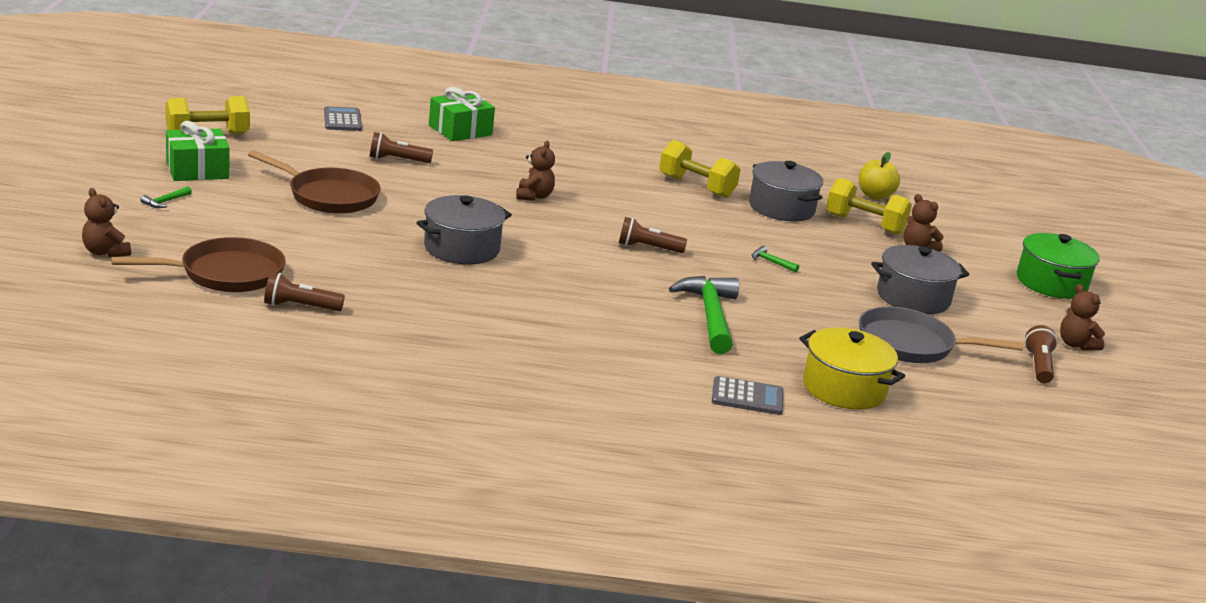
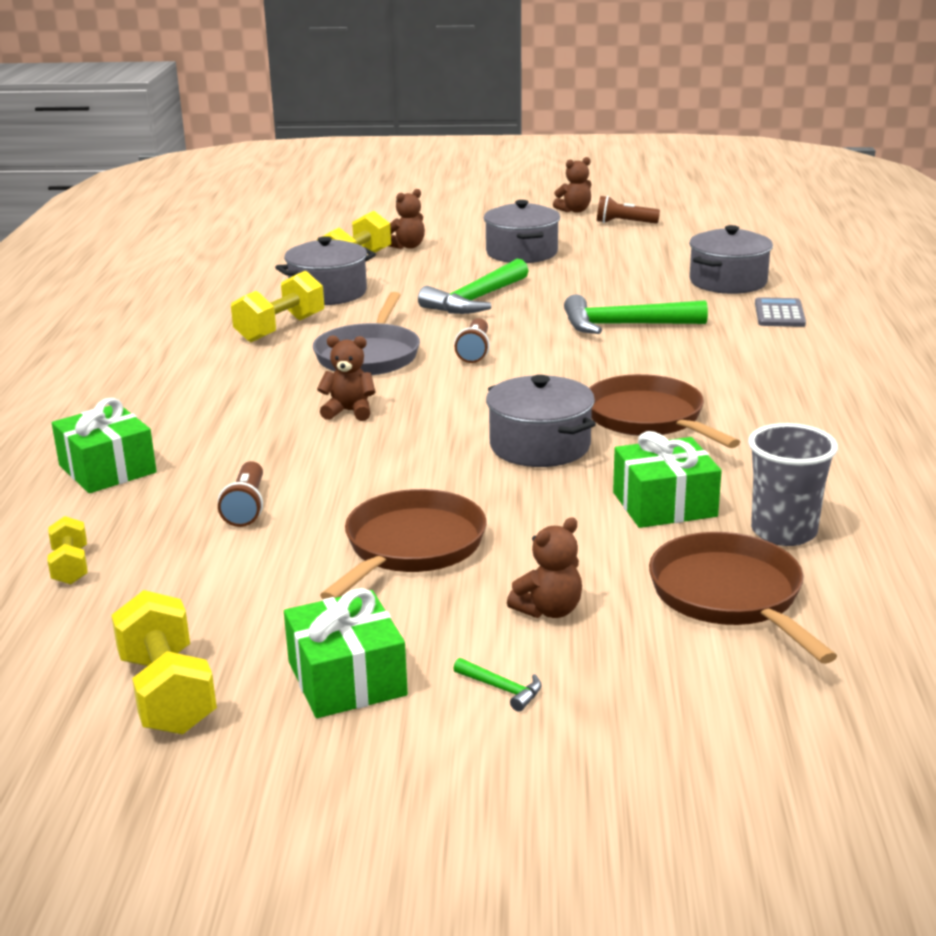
camera: 85 degrees left, 0 degrees up
(105, 252) = (734, 713): brown teddy bear -> brown teddy bear (549, 610)
(300, 307) = (783, 532): brown flashlight -> grey cup
(342, 120) = (71, 566): grey calculator -> yellow dumbbell
(356, 275) = (664, 504): none -> green gift
(501, 293) = (648, 419): none -> brown pan
(771, 262) = (476, 300): green hammer -> green hammer, size x2.45
(844, 388) = (728, 282): yellow pot -> grey pot
(874, 196) = (275, 256): yellow apple -> none
(912, 345) = (621, 257): grey pan -> grey pan (369, 355)
(1051, 283) = (456, 209): green pot -> none

